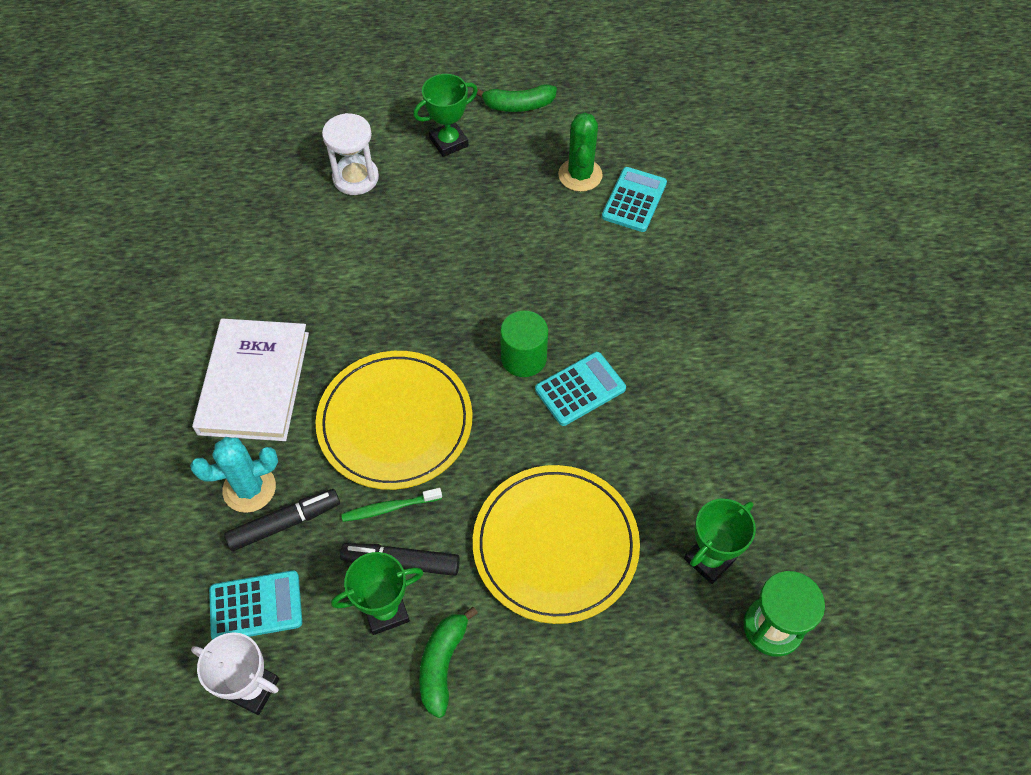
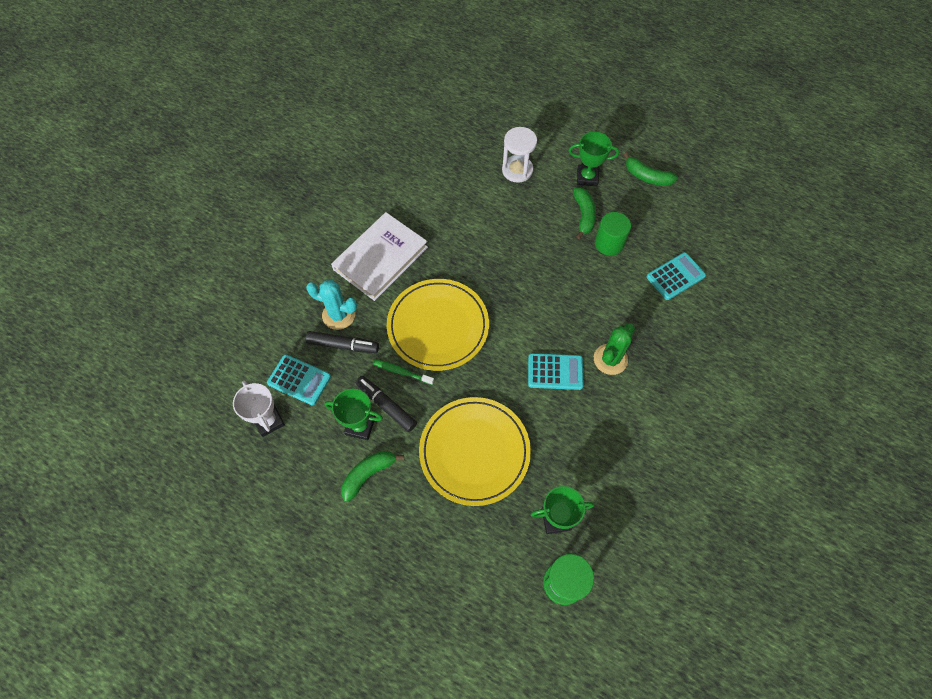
camera: 35 degrees right, 5 degrees up
(477, 188) = (583, 215): none -> green banana
(523, 358) = (536, 333): green cylinder -> green cylinder (609, 243)
(580, 175) = (653, 242): green cactus -> green cactus (610, 359)

